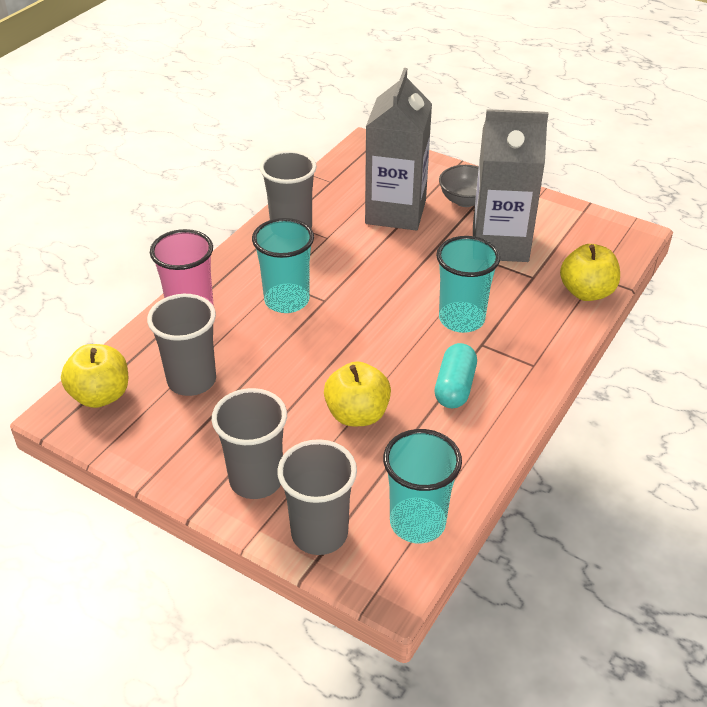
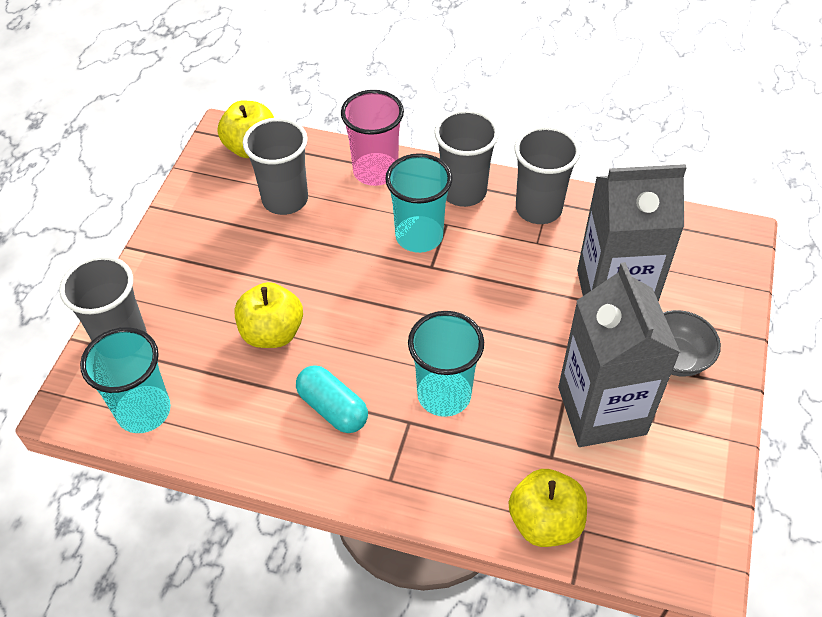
camera: 75 degrees right, 10 degrees up
(256, 480) = (175, 278): grey cup -> grey cup (463, 191)
(455, 387) = (332, 408): turquoise capsule -> turquoise capsule turned 45 degrees clockwise

